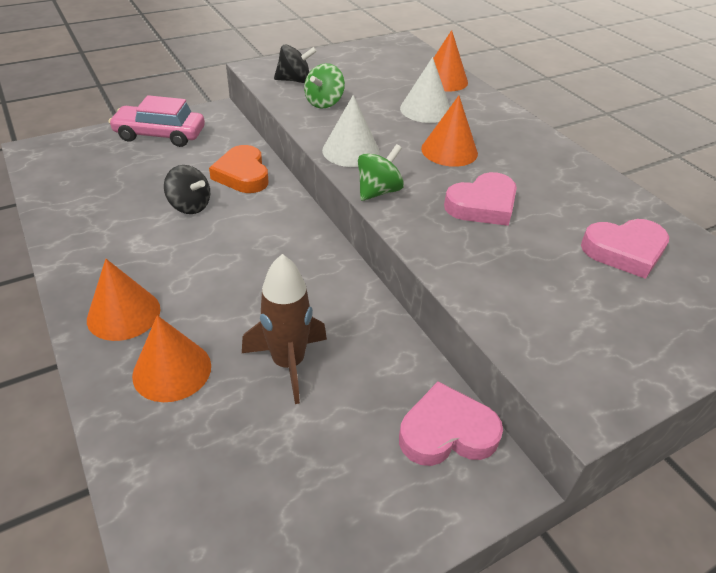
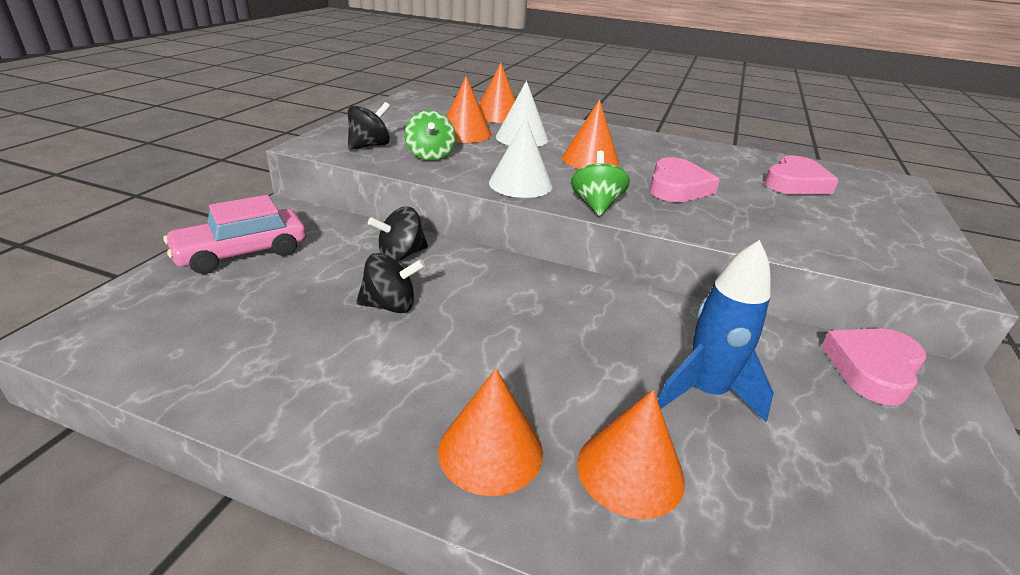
camera: 40 degrees left, 10 degrees down
(242, 174) = (401, 255): orange heart -> black spinning top
(288, 363) = (705, 392): brown rocket -> blue rocket
(384, 90) = (465, 133): none -> orange cone

